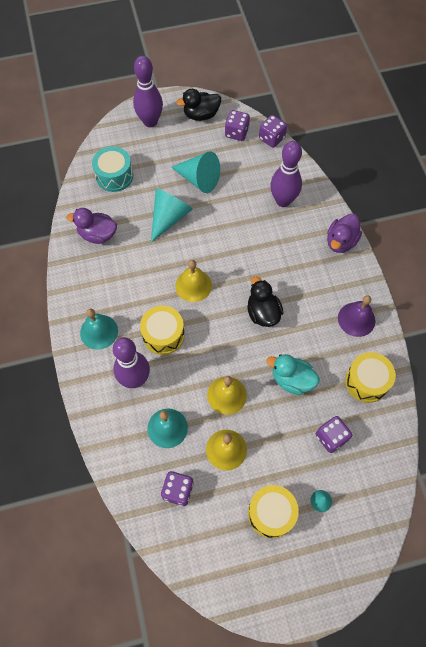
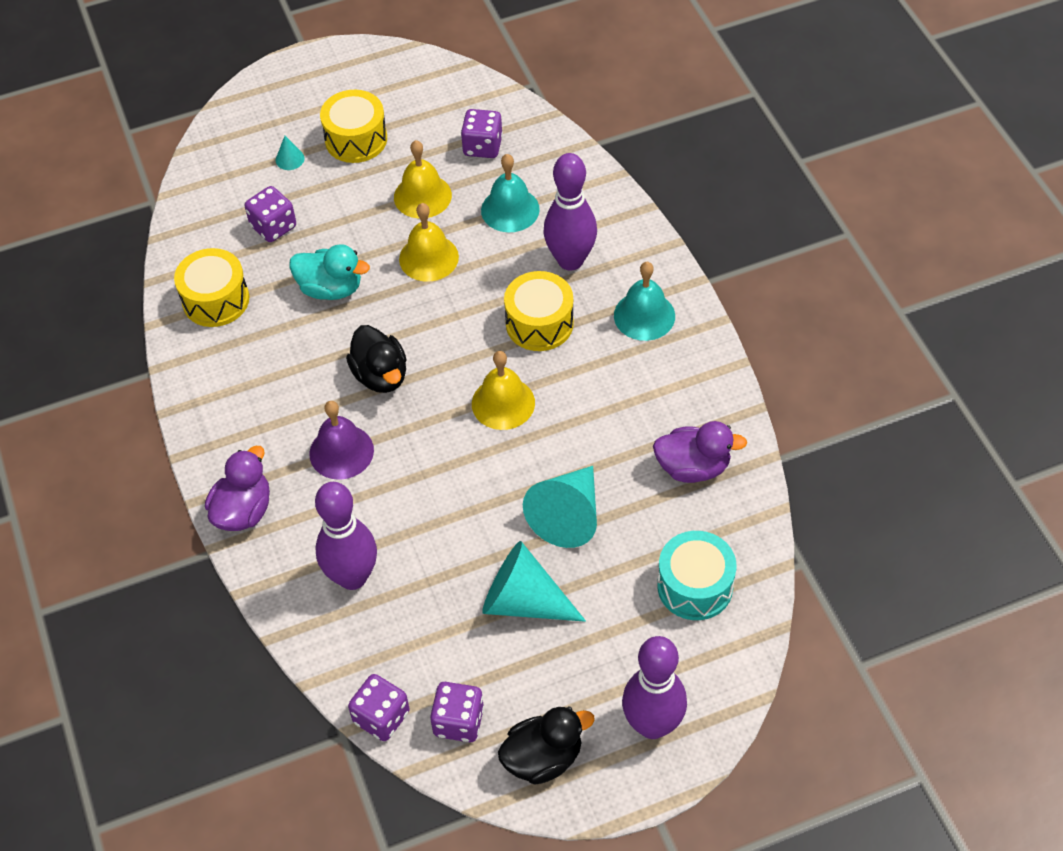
camera: 175 degrees right, 10 degrees down
(356, 319) = (224, 385): purple bell -> purple bell (341, 452)

